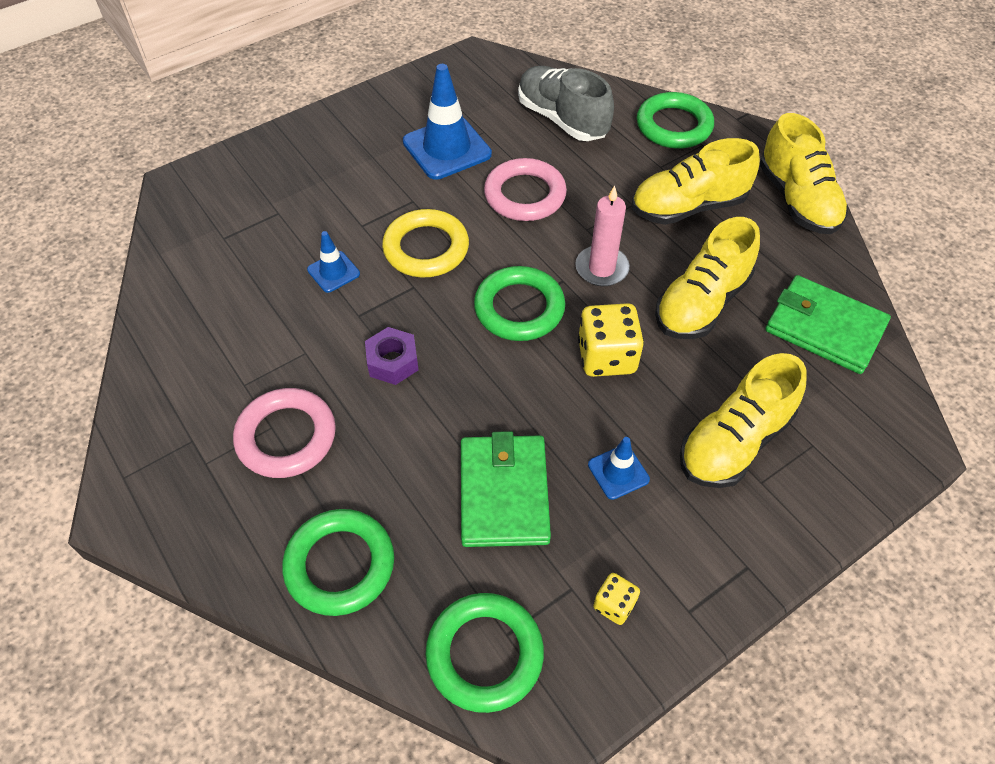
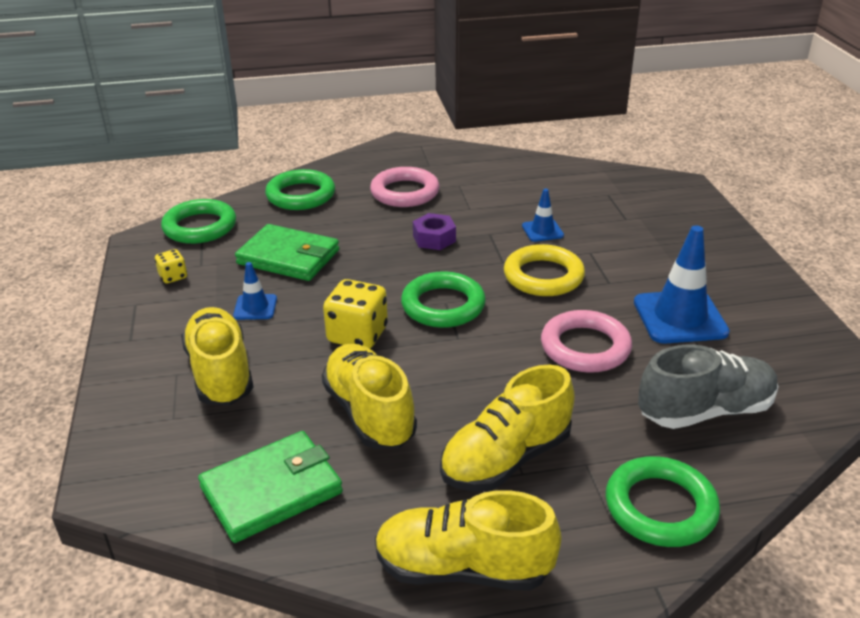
camera: 115 degrees right, 20 degrees down
(601, 268) = (457, 365): pink candle -> none
(688, 207) = (506, 459): yellow shoe -> yellow shoe turned 135 degrees counterclockwise

